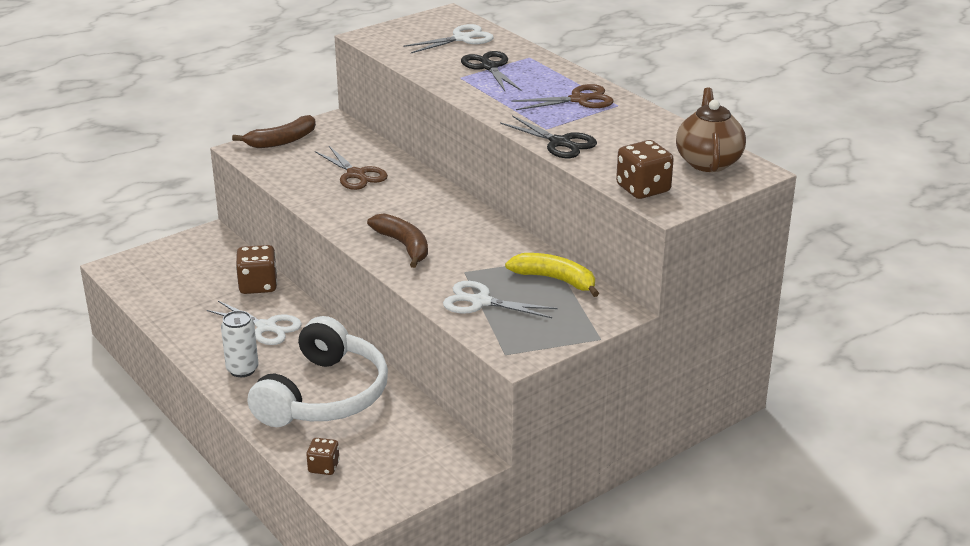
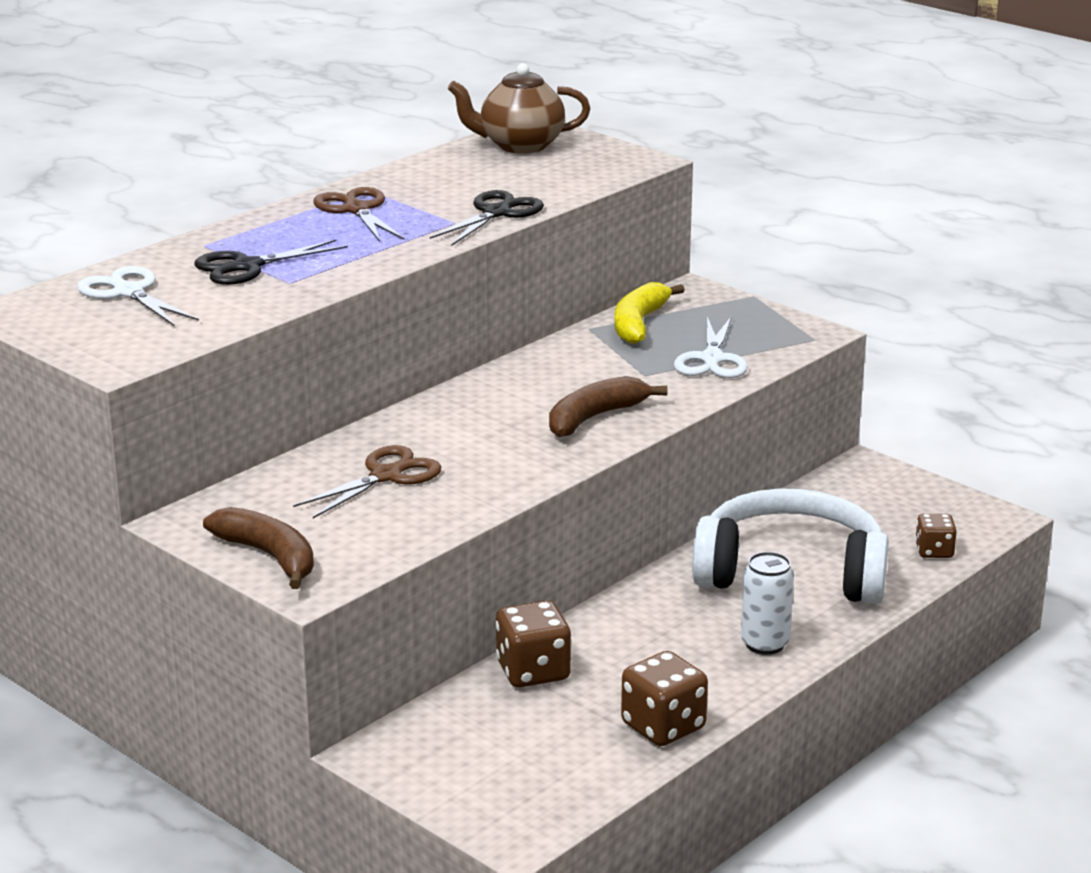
camera: 100 degrees left, 5 degrees down
(266, 327) = (649, 643): white scissors -> none
(643, 189) = (604, 171): brown dice -> brown dice (663, 726)

